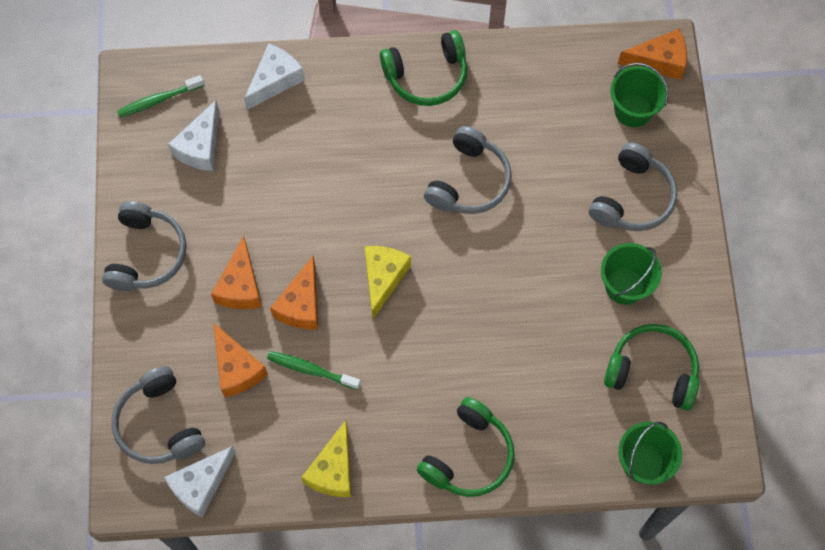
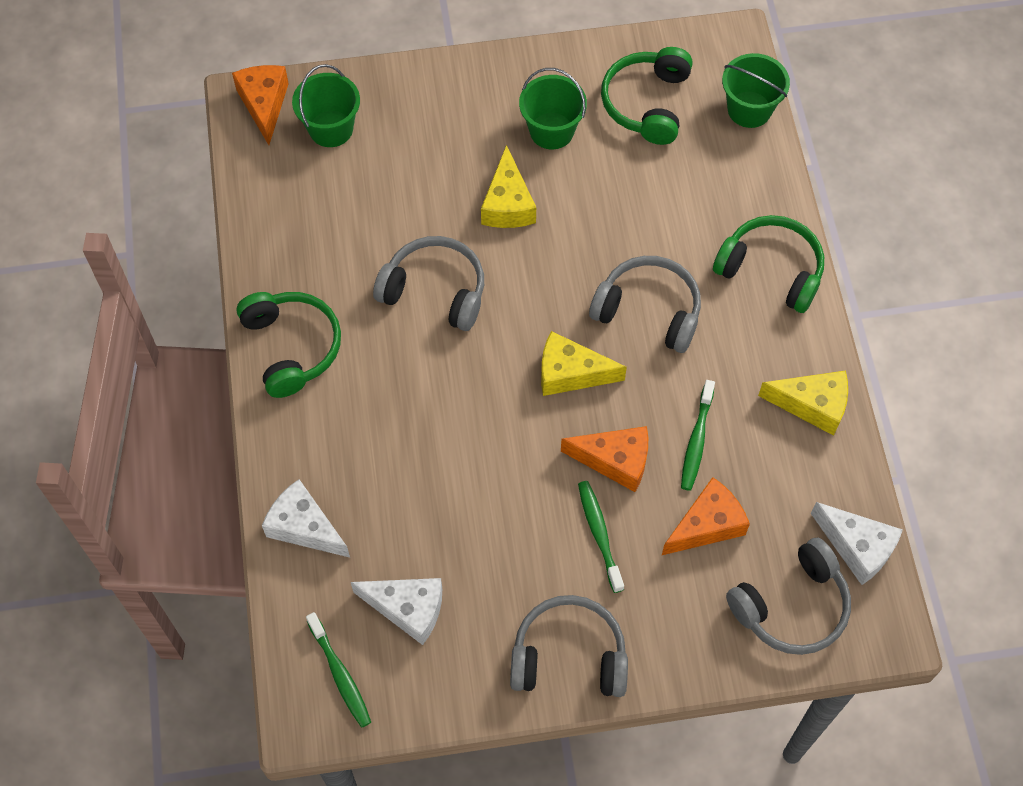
camera: 95 degrees left, 5 degrees down
(240, 286) = (599, 534): orange cheese -> green toothbrush
(550, 243) = (507, 204): none -> yellow cheese
(632, 198) = (443, 126): grey headphones -> grey headphones (648, 311)

